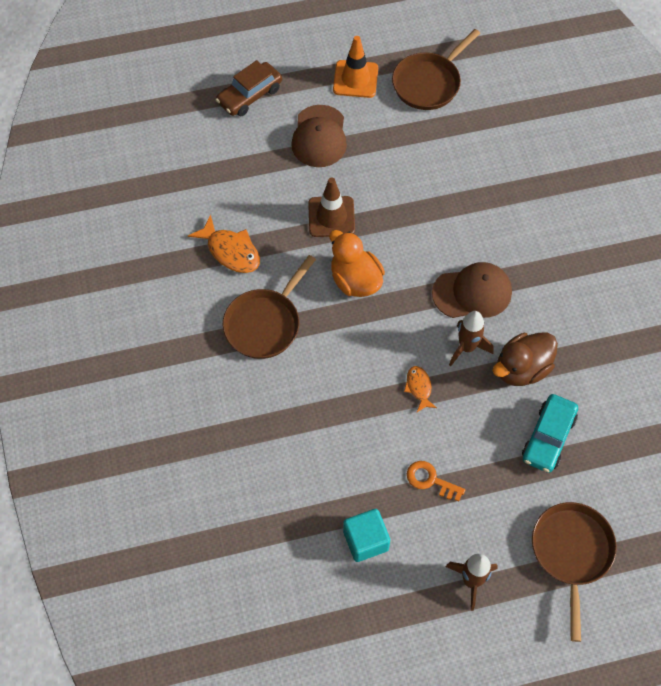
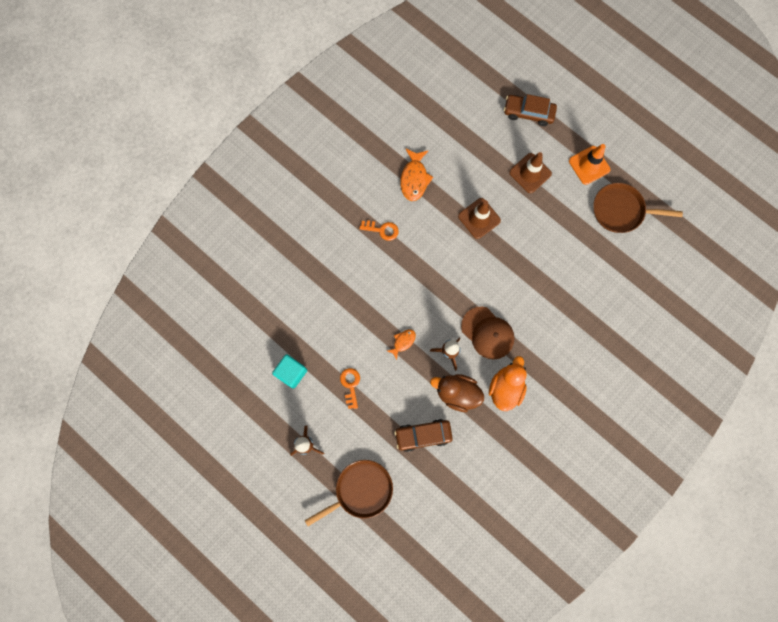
camera: 55 degrees right, 15 degrees up
(265, 323) = (382, 230): brown pan -> orange key
(319, 136) = (530, 173): brown cap -> brown traffic cone
(355, 280) = (446, 261): orange duck -> orange duck (505, 388)
(548, 437) = (423, 435): turquoise car -> brown car

